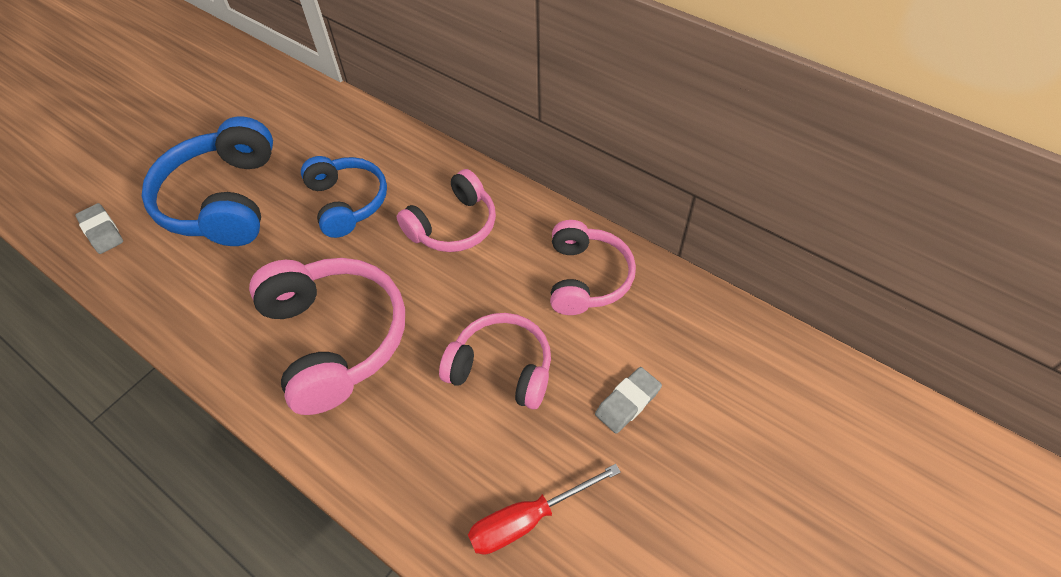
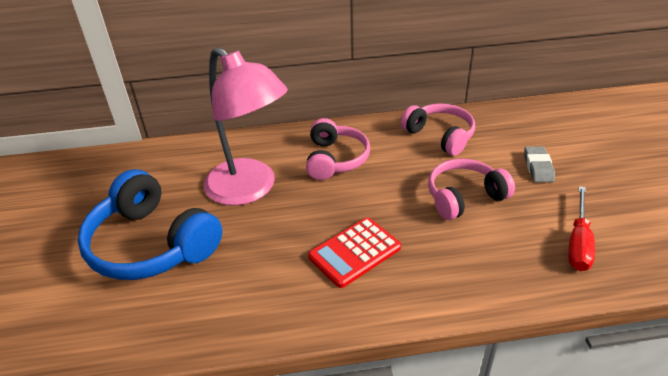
camera: 45 degrees left, 15 degrees down
(102, 231) = (66, 330): grey eraser -> none
(336, 338) = (354, 252): pink headphones -> red calculator
(347, 202) = (250, 189): blue headphones -> pink lamp

